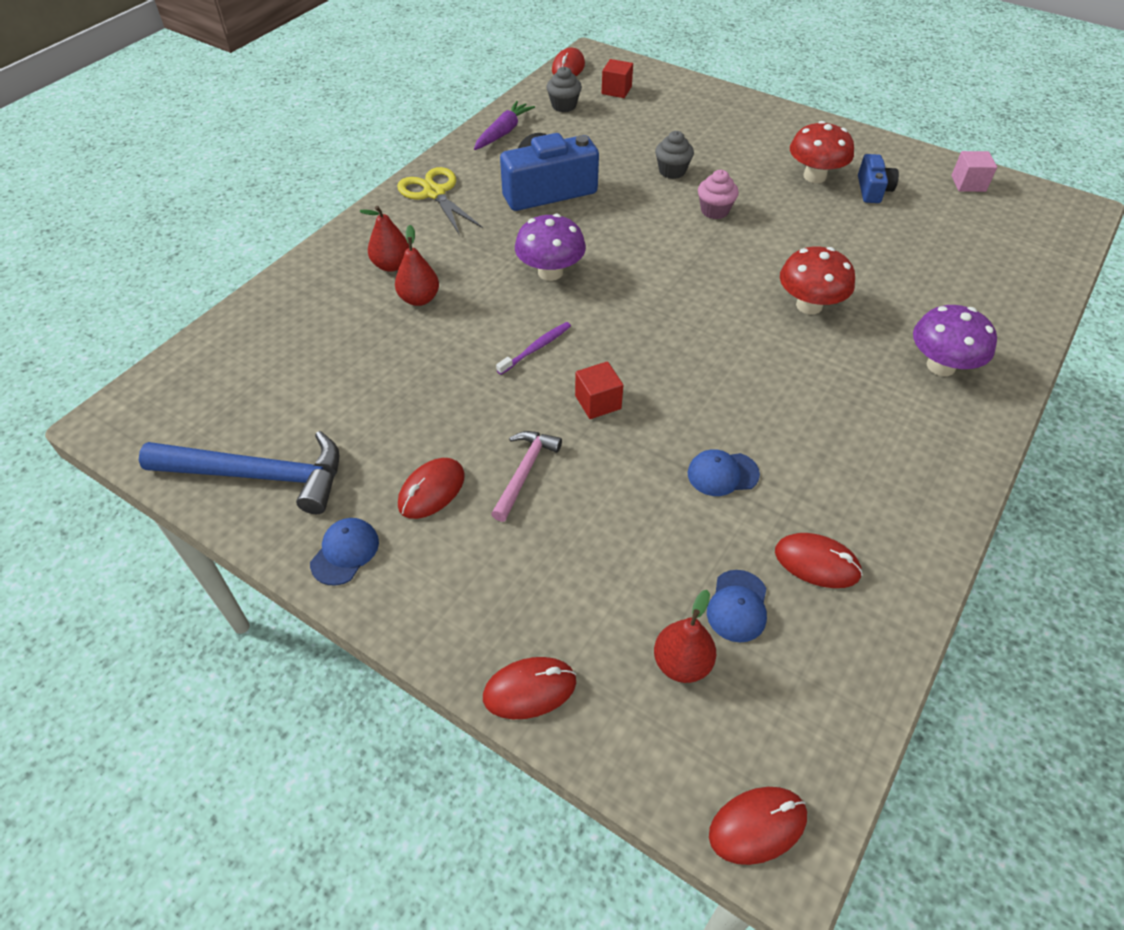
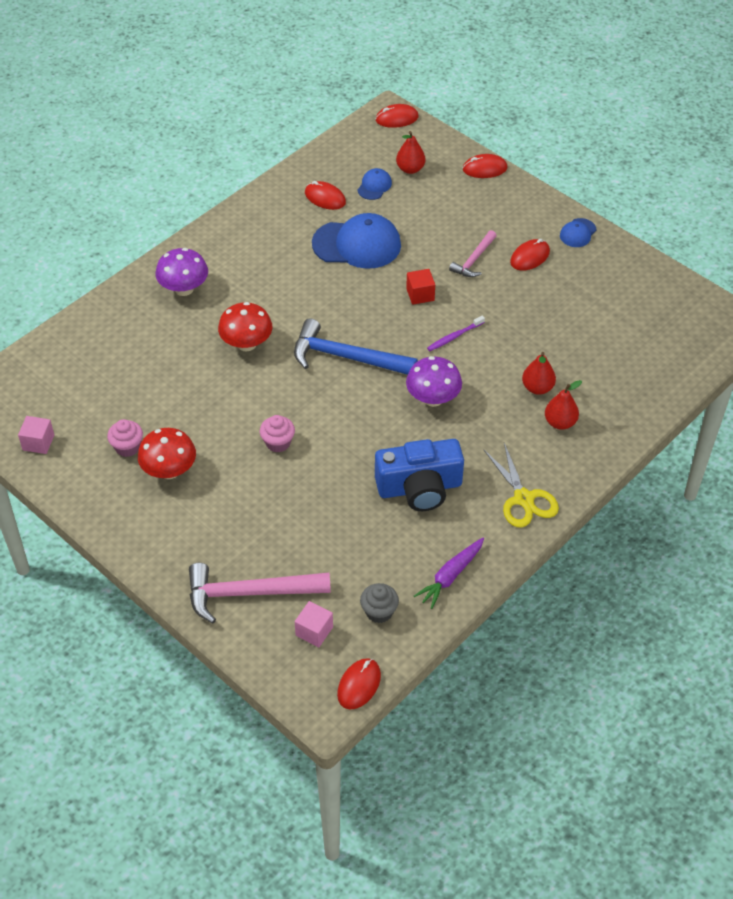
camera: 170 degrees left, 0 degrees up
(259, 475) = (634, 278): blue hammer -> blue hammer (346, 357)
(616, 90) = (314, 631): red cube -> pink cube
(672, 171) = (297, 496): grey cupcake -> none
(683, 105) = (249, 593): none -> pink hammer
(722, 474) = (357, 244): blue cap -> blue cap, size x2.09
(872, 190) = (127, 447): blue camera -> pink cupcake

